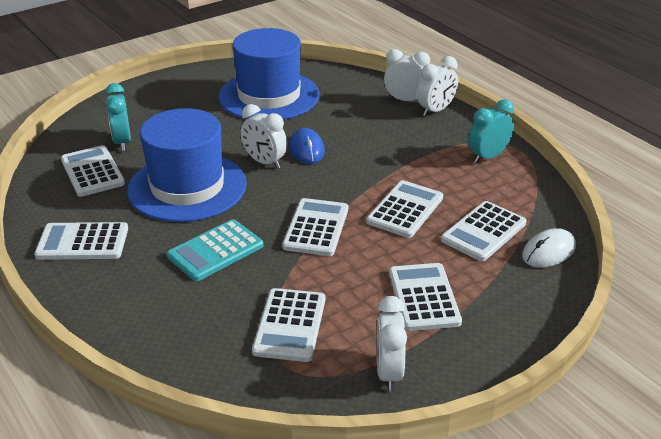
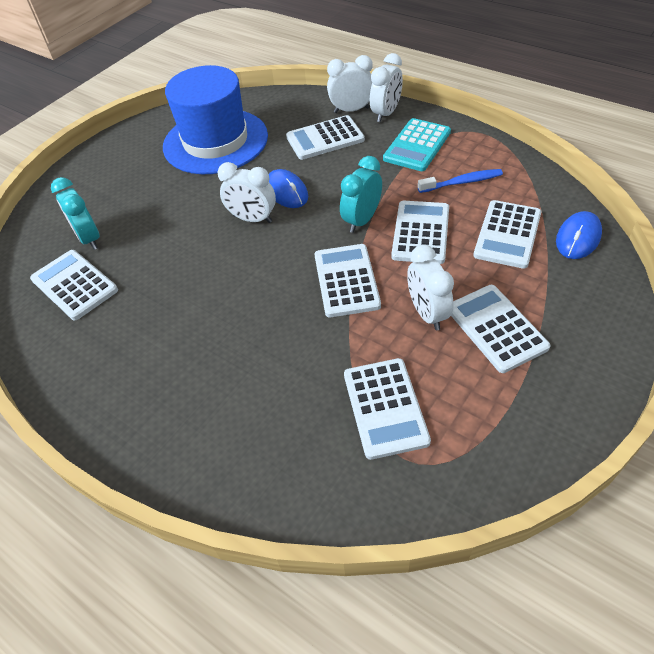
camera: 15 degrees left, 15 degrees up
(82, 242) = (108, 378): white calculator -> white calculator (325, 138)
(187, 187) = (188, 272): blue hat -> none
(215, 251) = (259, 341): turquoise calculator -> turquoise calculator (417, 145)
(389, 372) = (514, 430): white clock -> white clock (427, 313)
(470, 181) = (462, 182): none -> blue toothbrush
(488, 157) = (463, 150): turquoise clock -> turquoise clock (361, 220)
(548, 251) = (578, 238): white mouse -> blue mouse

